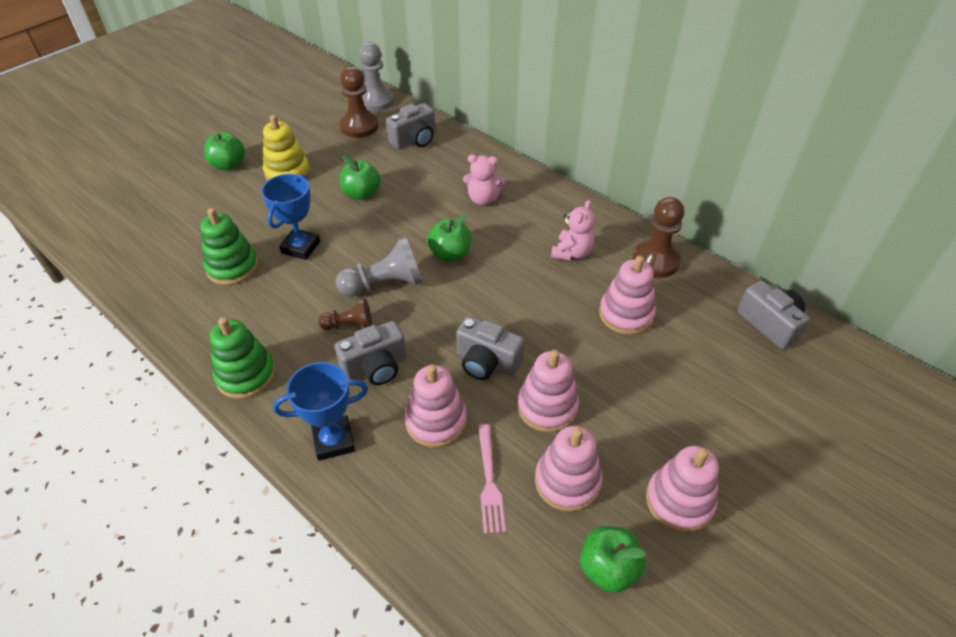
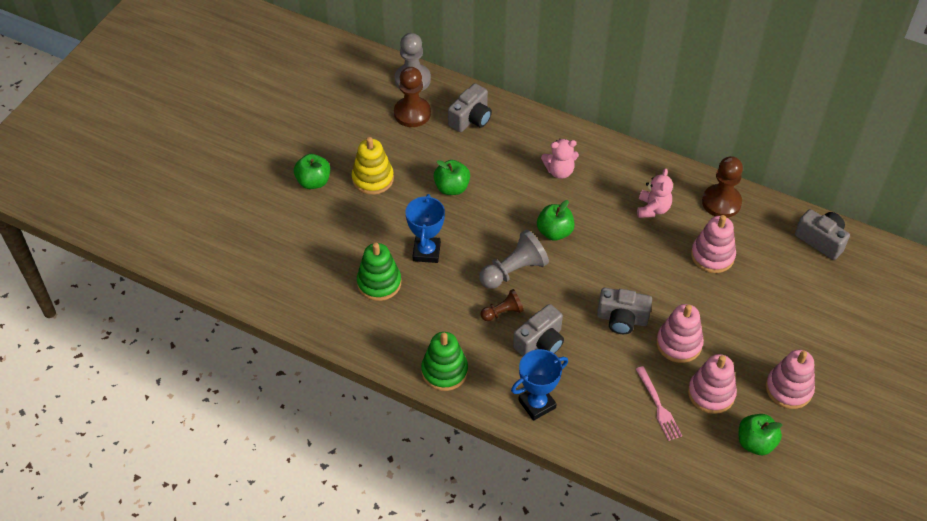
camera: 15 degrees left, 5 degrees up
(436, 421) = (603, 372): pink stacking toy -> none

